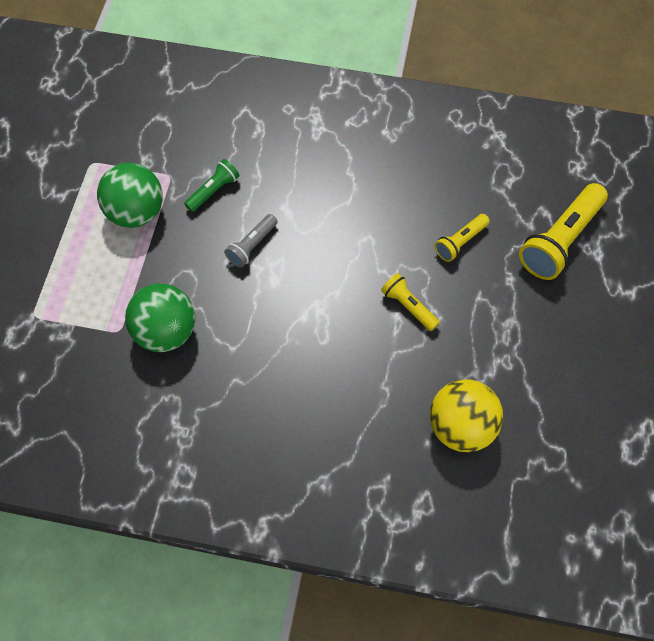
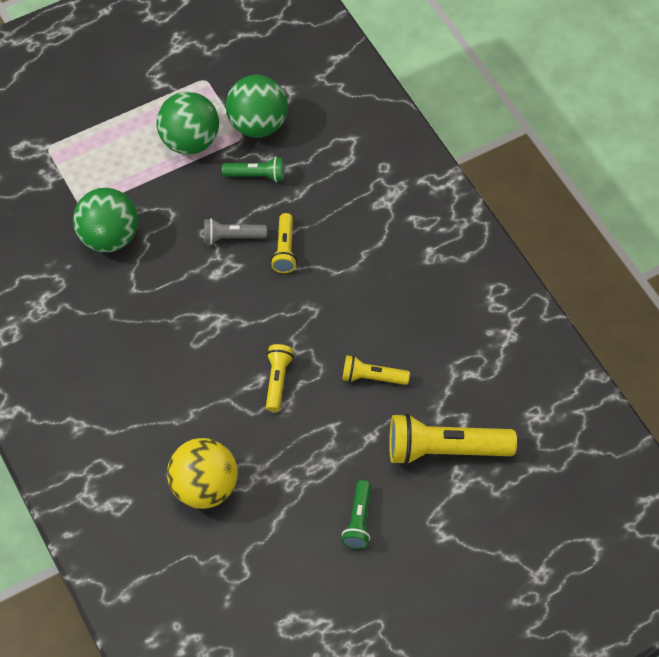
camera: 50 degrees right, 5 degrees down
(169, 158) = (257, 124): none -> green ball
(297, 219) = (285, 249): none -> yellow flashlight
(576, 338) = (358, 521): none -> green flashlight

